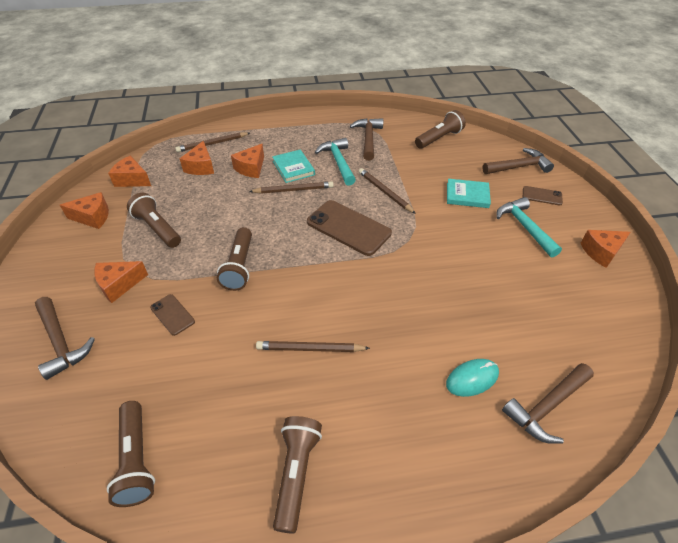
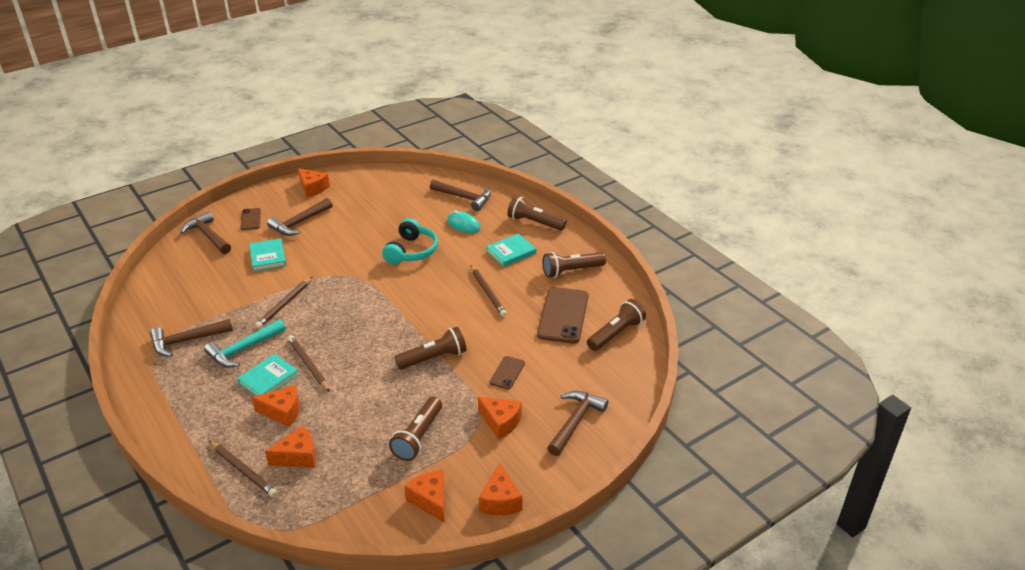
camera: 115 degrees left, 10 degrees down
(132, 180) = (350, 507): orange cheese -> orange cheese (500, 501)
(348, 227) = (348, 312): brown phone -> brown phone (563, 315)
(381, 411) = (511, 252): none -> turquoise book
(430, 303) = (411, 251): none -> turquoise headphones
(439, 138) = (169, 291): brown flashlight -> brown flashlight (534, 222)
(524, 227) = (299, 223): turquoise hammer -> brown hammer

